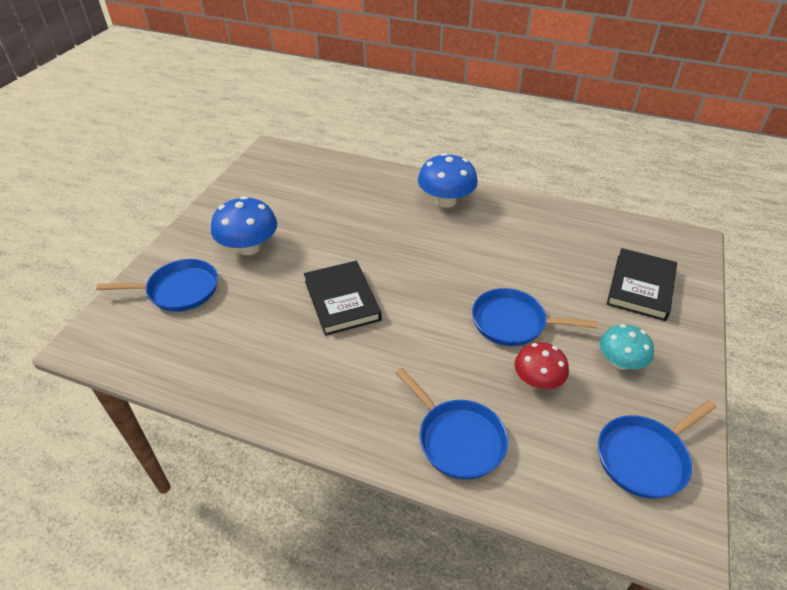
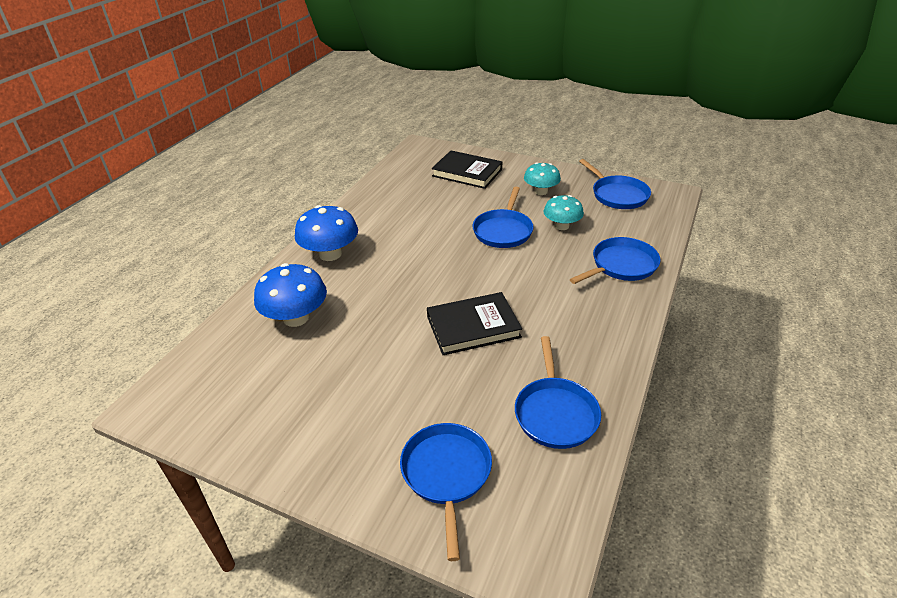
camera: 85 degrees left, 5 degrees down
(224, 357) = (555, 413): none -> blue pan
(249, 247) = (373, 410): blue mushroom -> blue mushroom (296, 318)
(537, 380) = (561, 226): red mushroom -> turquoise mushroom

